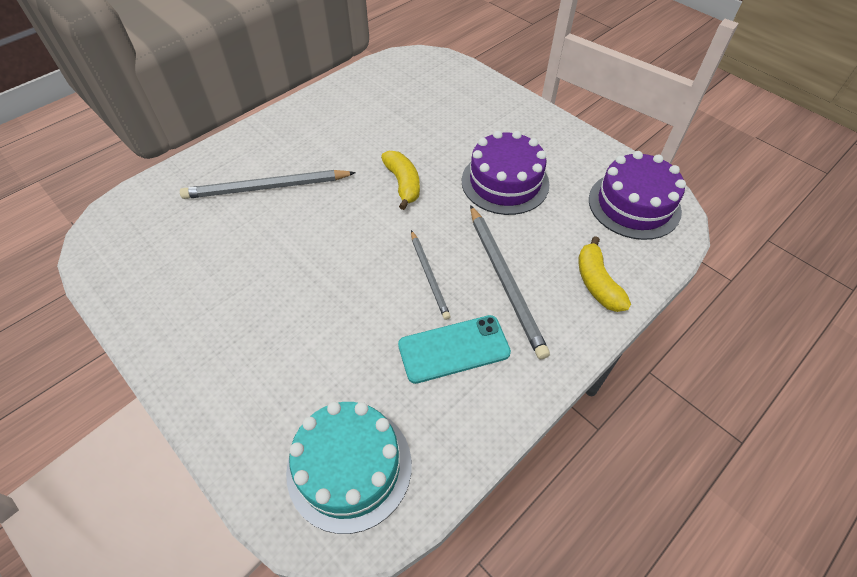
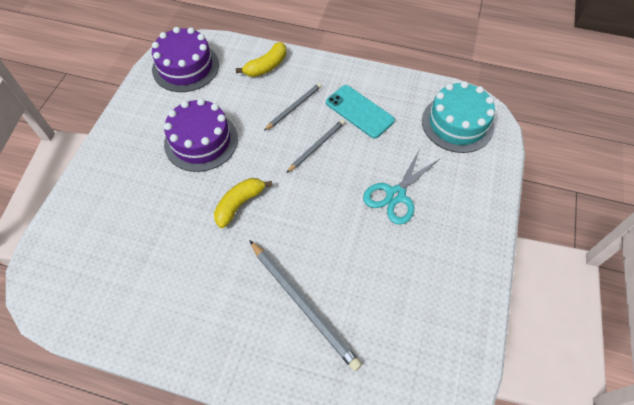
camera: 120 degrees left, 5 degrees up
(306, 317) = (396, 195): none -> turquoise scissors
(505, 281) = (294, 107): grey pencil -> grey pencil, size x0.59

